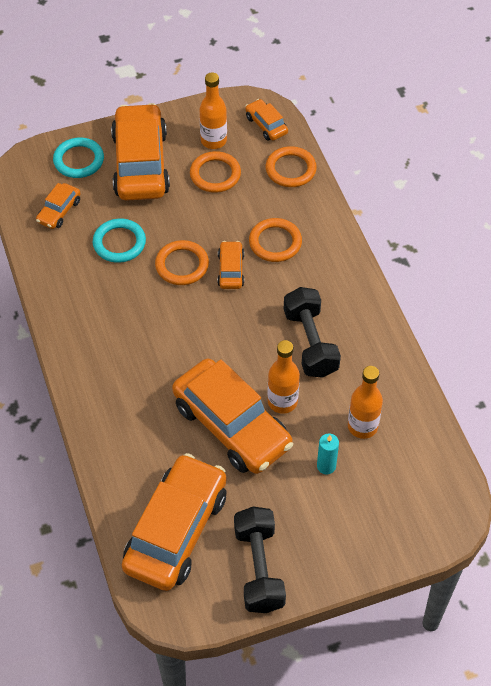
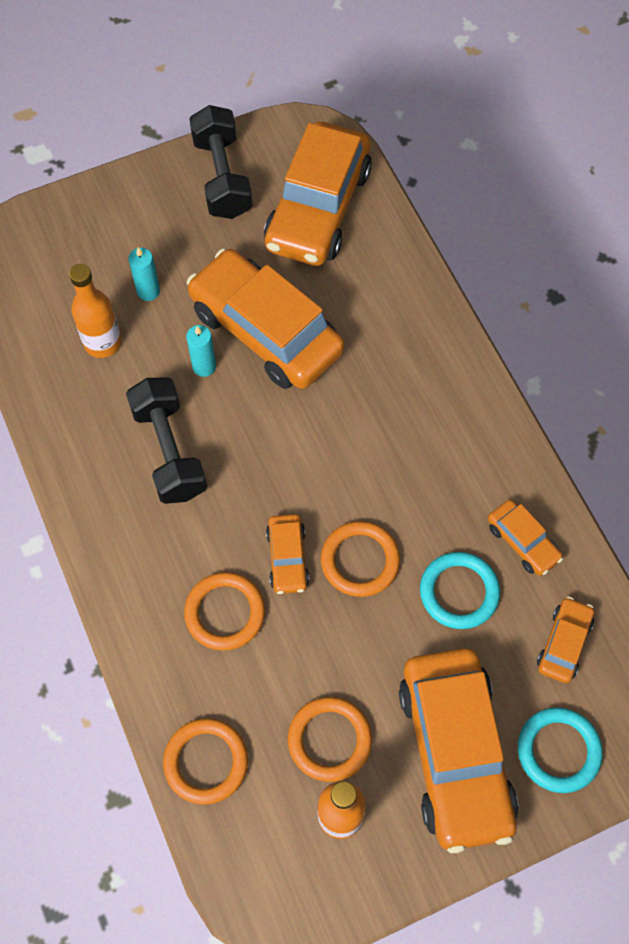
camera: 175 degrees right, 10 degrees up
(266, 125) = (252, 861): orange car -> orange car (522, 542)
(282, 402) = (204, 366): orange bottle -> turquoise candle

